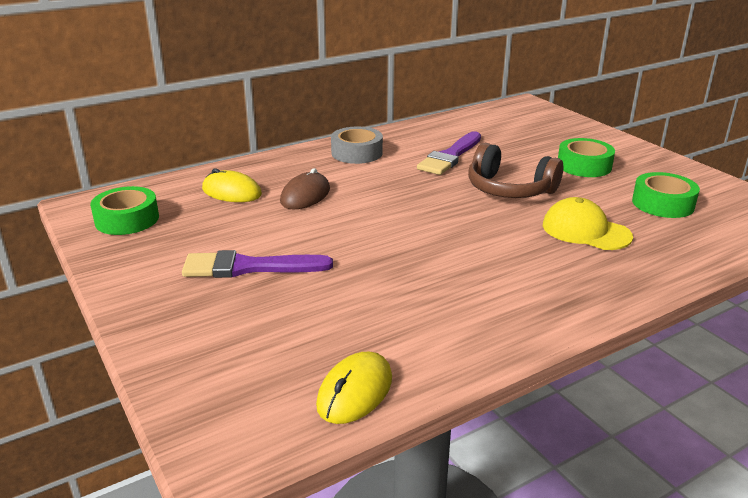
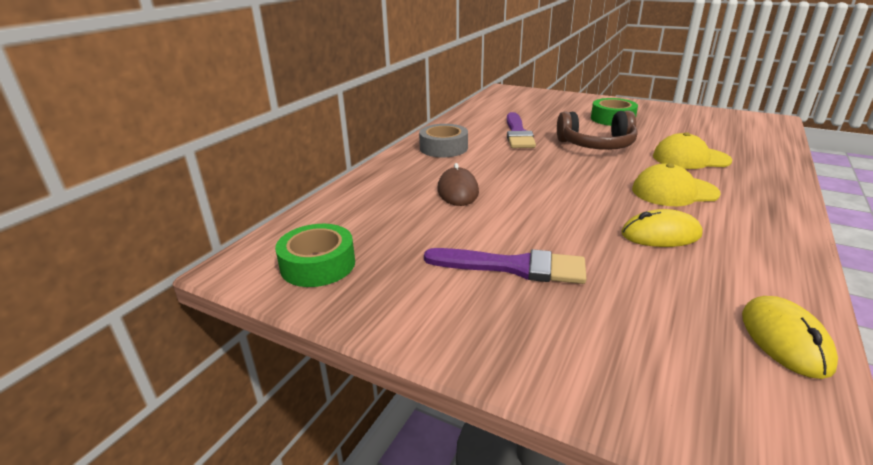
camera: 30 degrees left, 0 degrees up
(231, 192) = (386, 207): yellow mouse -> yellow mouse (660, 234)
(248, 267) = (513, 267): purple brush -> purple brush turned 135 degrees counterclockwise
(499, 256) = (674, 191): none -> yellow cap
(663, 204) = (697, 130): green tape -> none

